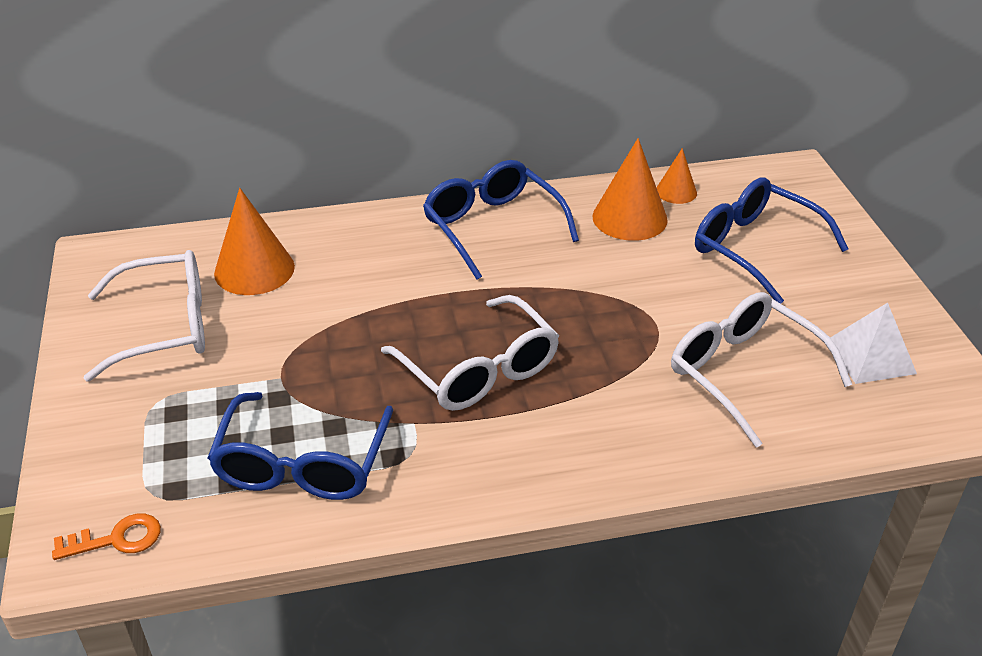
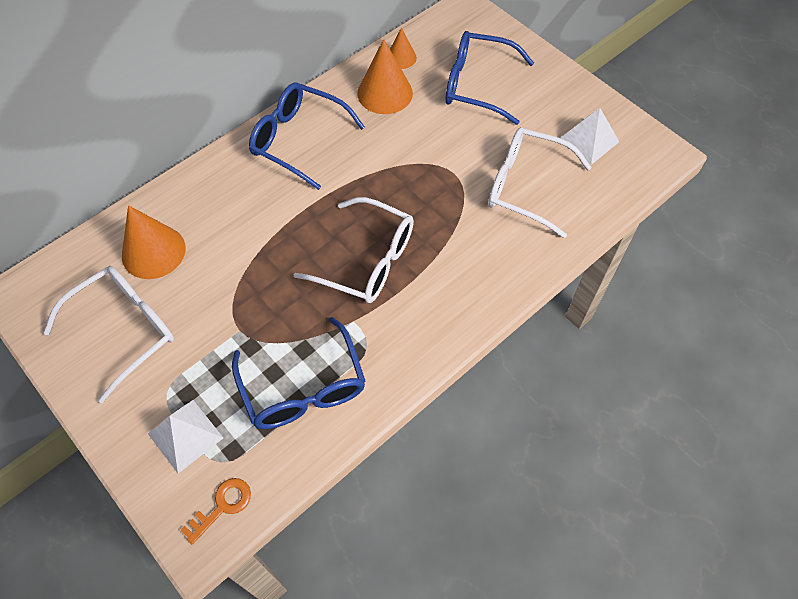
camera: 30 degrees left, 20 degrees up
(140, 451) = (185, 435): none -> white pyramid

